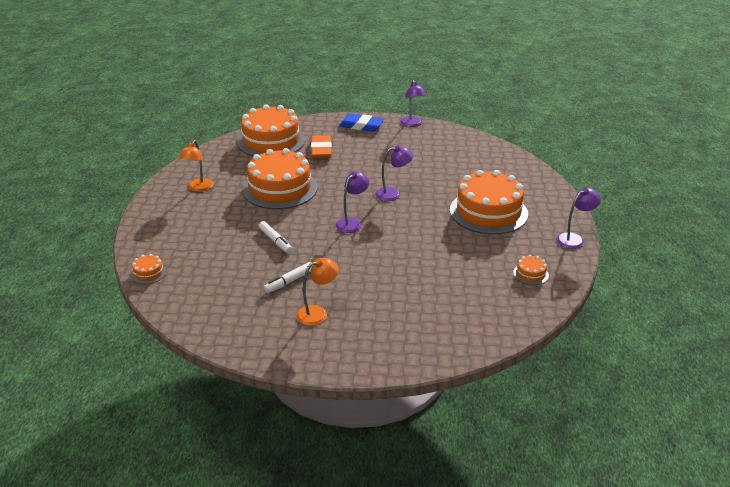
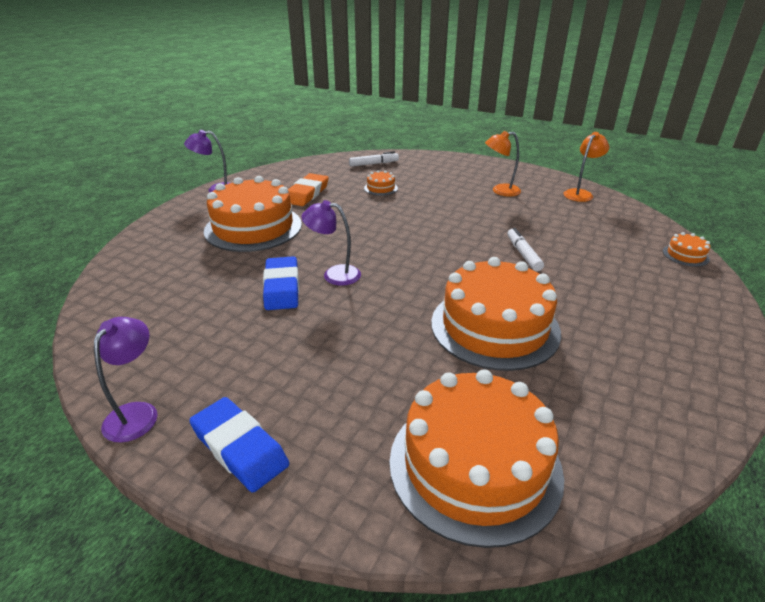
camera: 155 degrees left, 0 degrees up
(198, 188) = (644, 367): orange lamp -> orange lamp (580, 193)
(289, 281) = (518, 216): white marker -> white marker (374, 164)
(321, 150) = (379, 395): orange eraser -> orange eraser (307, 194)
(352, 222) = (417, 252): purple lamp -> none
(415, 179) = (282, 287): none -> blue eraser
(531, 274) = (294, 178): orange cake -> orange cake (381, 188)

